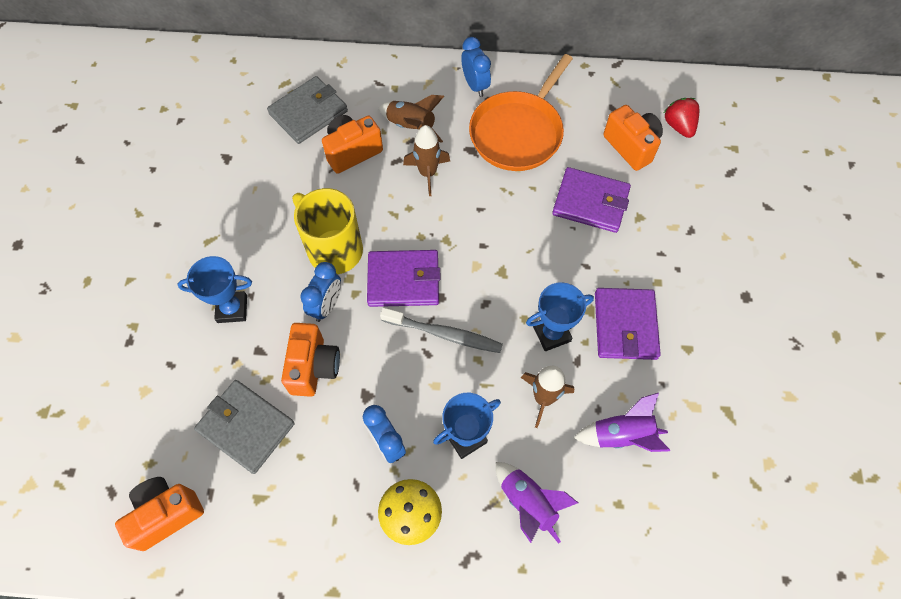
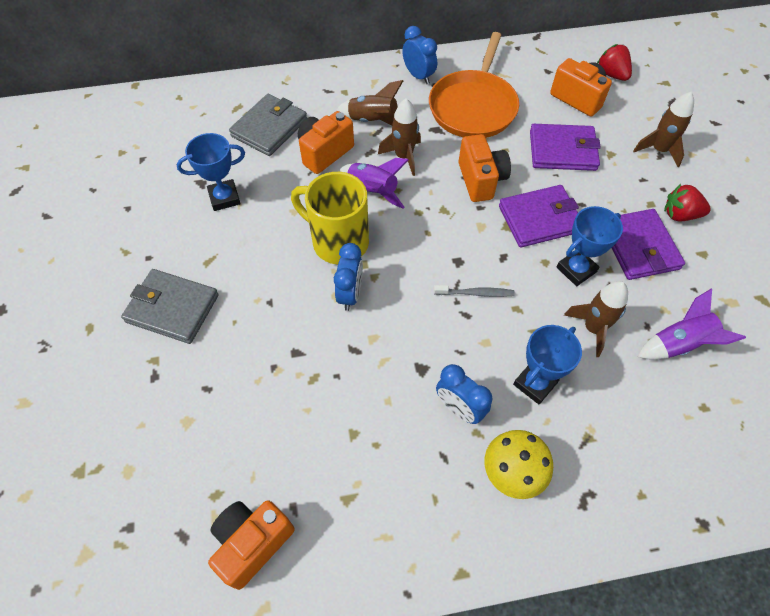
camera: 15 degrees left, 5 degrees down
(232, 309) = (254, 319): blue trophy -> blue trophy (224, 198)
(246, 427) = (309, 430): grey wallet -> grey wallet (172, 308)
(313, 367) = (358, 354): orange camera -> orange camera (481, 180)
(403, 280) = (417, 254): purple wallet -> purple wallet (539, 219)
(444, 334) = (475, 293): grey toothbrush -> grey toothbrush, size x0.64
(528, 503) = (620, 430): purple rocket -> purple rocket (372, 191)
(682, 301) = (680, 215): none -> red strawberry
(692, 225) = (659, 150): none -> brown rocket

